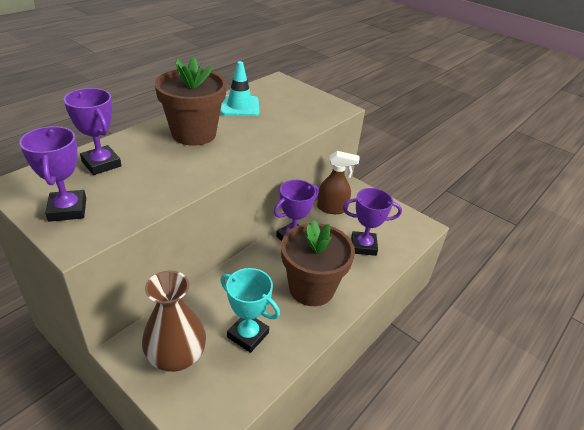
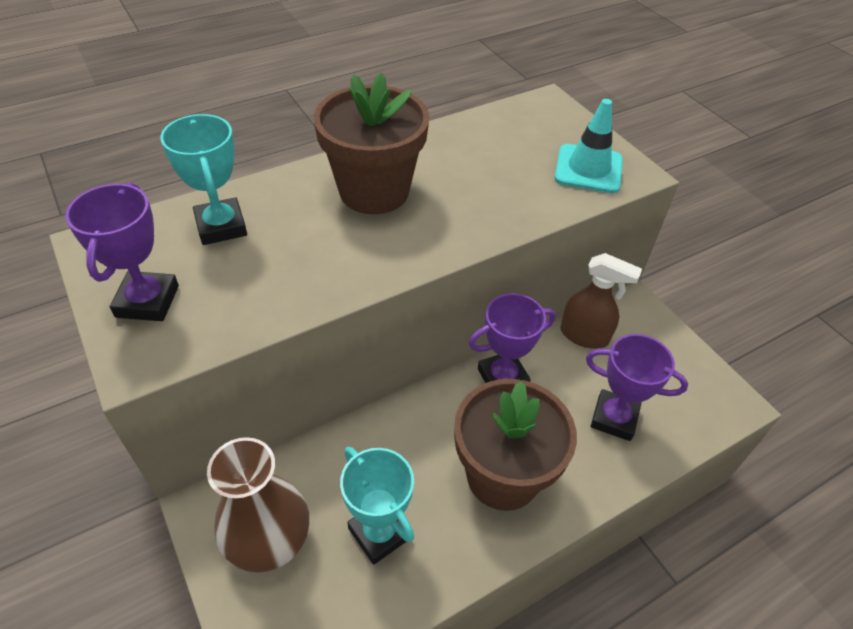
camera: 20 degrees right, 10 degrees up
(101, 164) = (221, 226): purple trophy -> turquoise trophy
(239, 106) = (464, 147): turquoise traffic cone -> turquoise traffic cone (588, 169)

